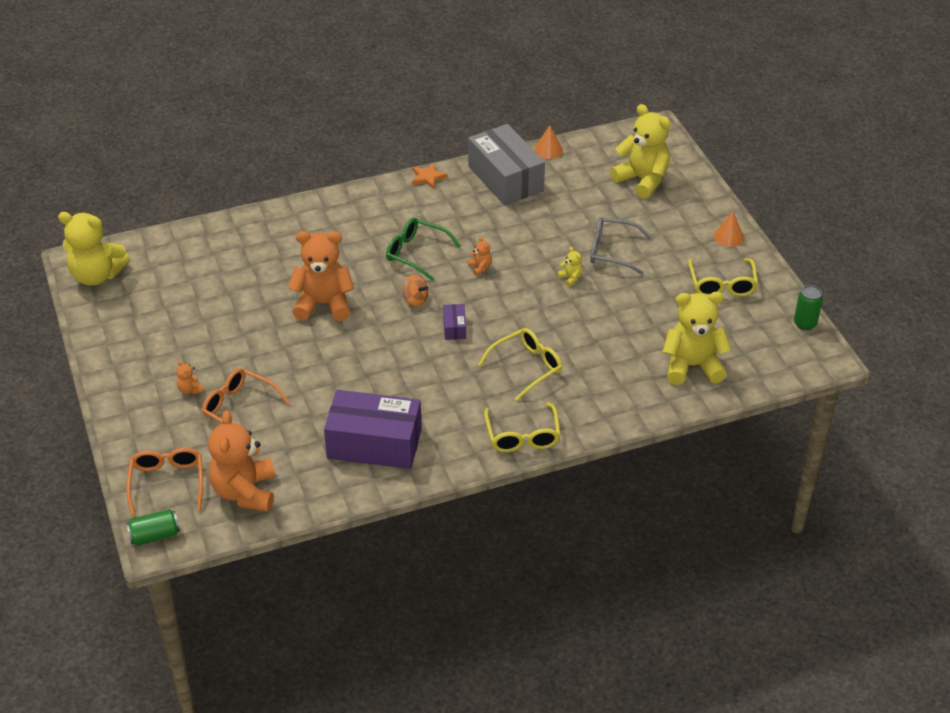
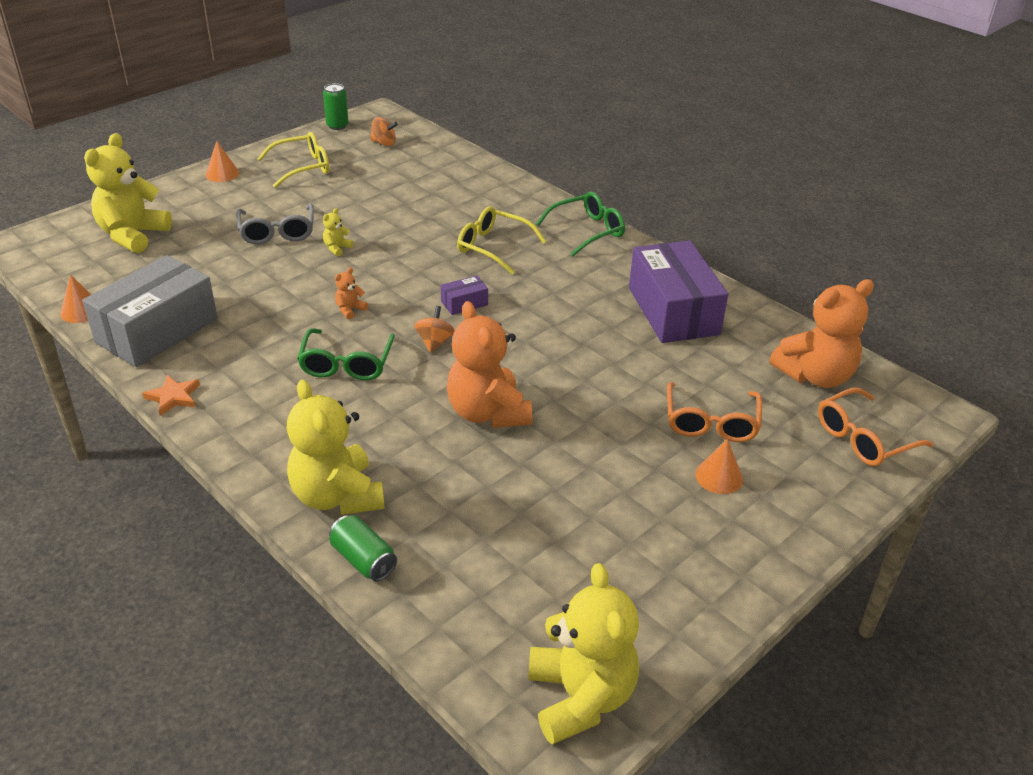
camera: 115 degrees left, 5 degrees down
(155, 535) = (933, 419): green can -> green can (363, 560)
(190, 390) = (719, 477): orange teddy bear -> orange cone
(522, 436) = (587, 231): yellow glasses -> green glasses
(692, 366) = (429, 166): yellow teddy bear -> yellow teddy bear (337, 496)
(754, 347) = (383, 143): none -> orange spinning top

